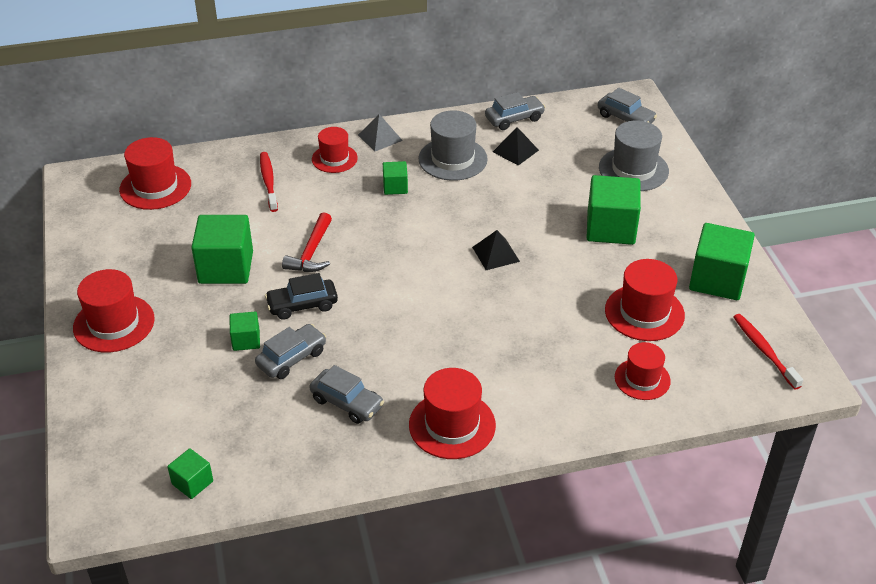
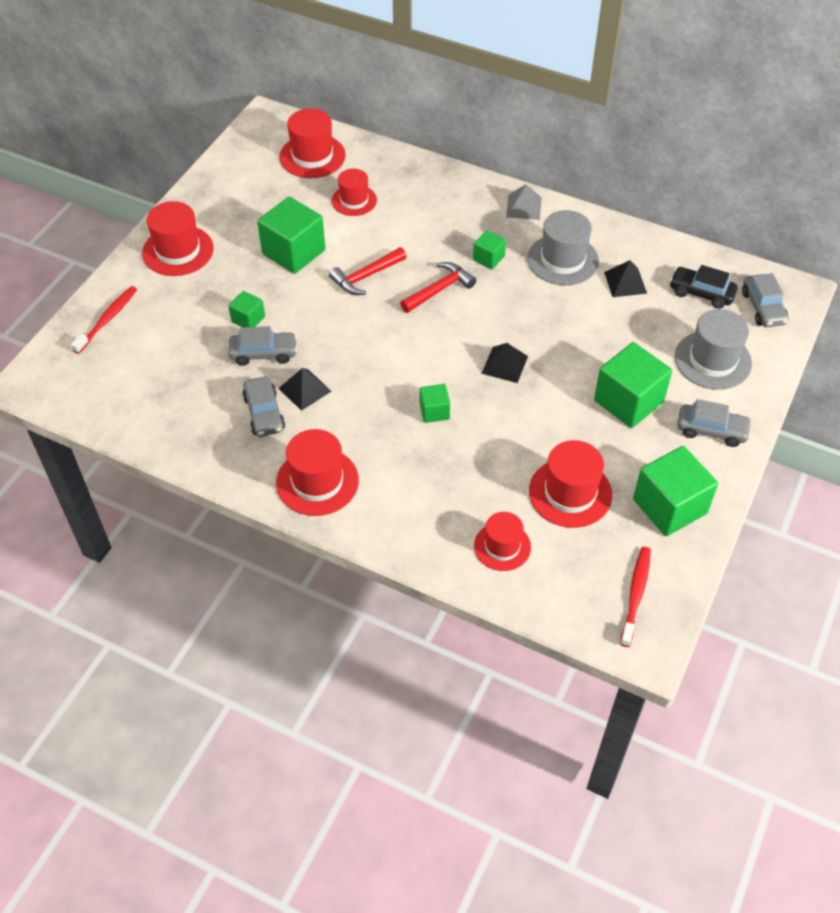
camera: 40 degrees right, 10 degrees up
(192, 483) = (108, 403): green cube -> green cube (434, 411)
(268, 181) = (397, 198): red toothbrush -> red toothbrush (107, 319)
(302, 305) = (314, 316): black car -> black car (701, 293)
(334, 159) = (467, 206): red hat -> red hat (354, 200)
(360, 364) = (304, 389): none -> black pyramid
(383, 229) = (439, 289): none -> red hammer
(514, 119) = (658, 252): grey car -> grey car (711, 430)

